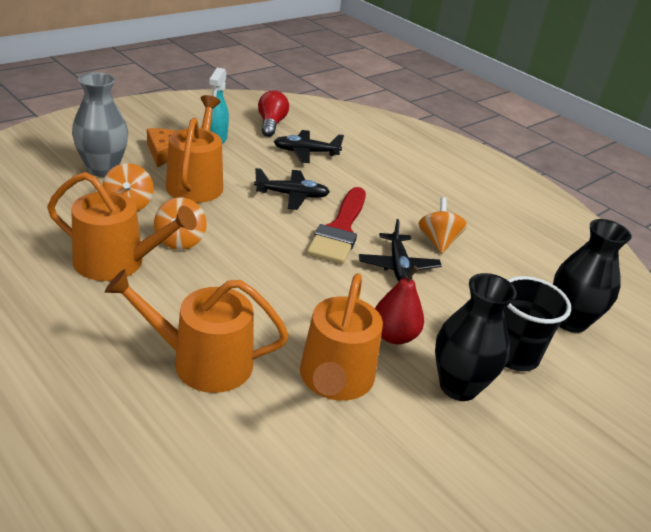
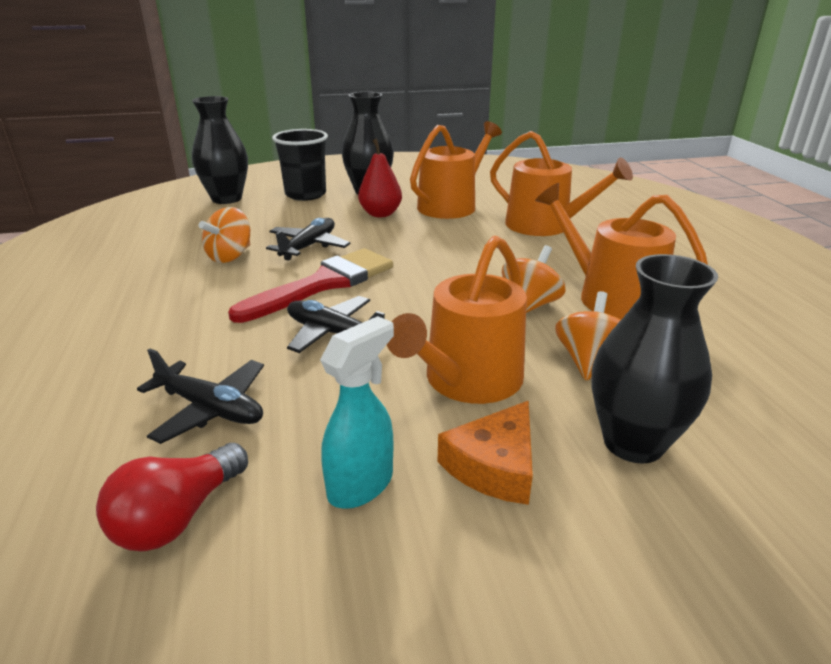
camera: 145 degrees left, 5 degrees down
(102, 169) = (633, 443): grey vase -> black vase

